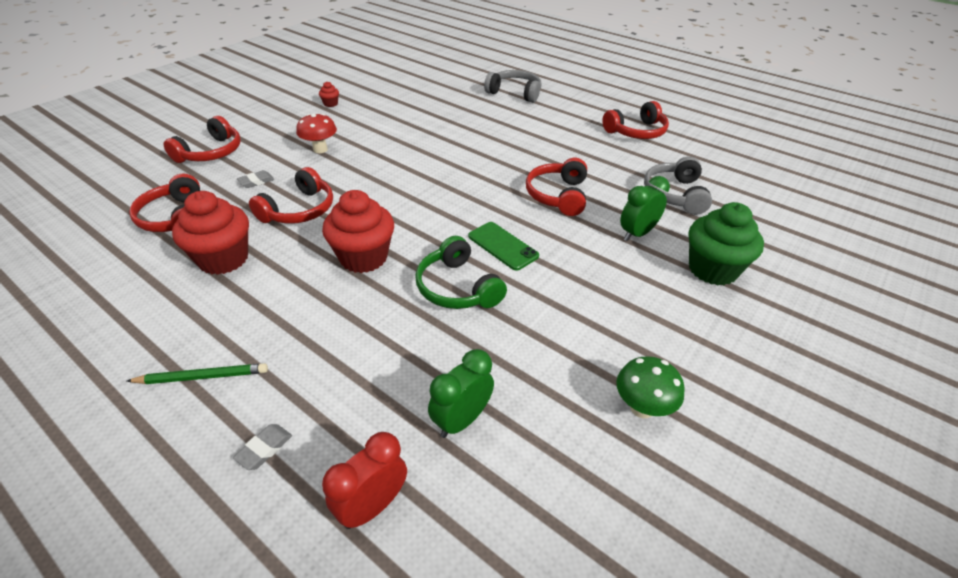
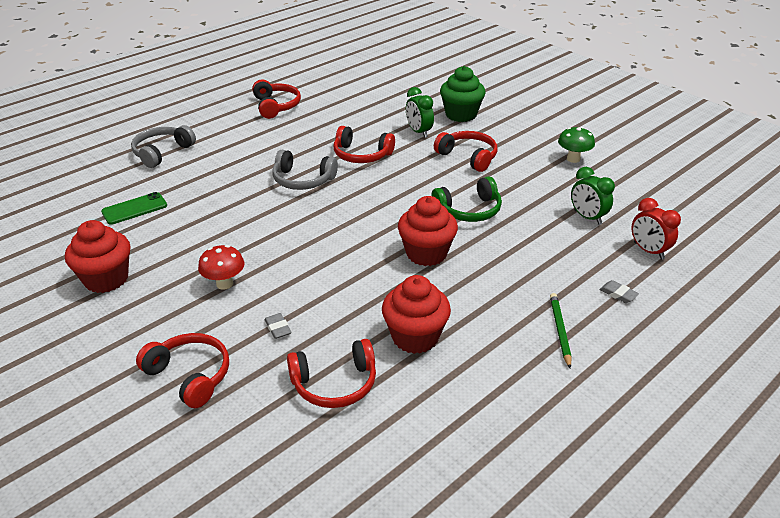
camera: 80 degrees left, 5 degrees down
(299, 210) = (344, 293): red headphones -> red headphones (468, 157)
(330, 104) = (106, 279): red cupcake -> red cupcake, size x2.35
(502, 246) = (423, 187): green phone -> green phone (134, 209)
(674, 194) = (374, 109): grey headphones -> grey headphones (302, 180)

